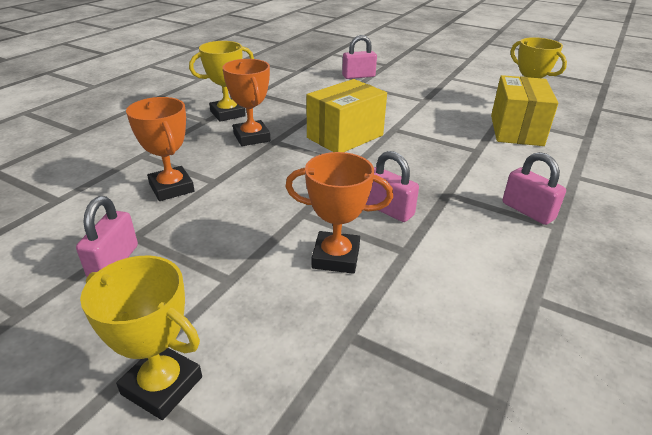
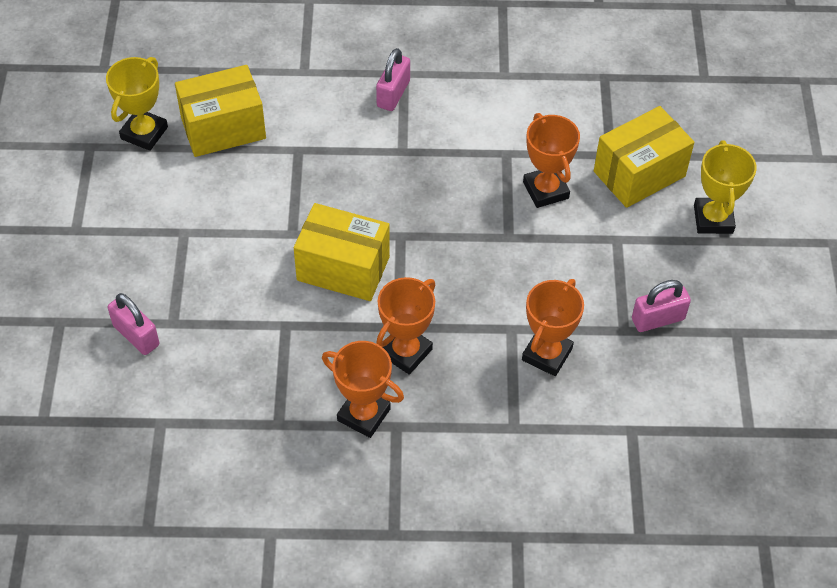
camera: 120 degrees left, 20 degrees up
(227, 114) = (364, 414): yellow trophy -> orange trophy
(296, 347) = (639, 174): none -> yellow box
(388, 210) = (459, 182): pink padlock -> none

